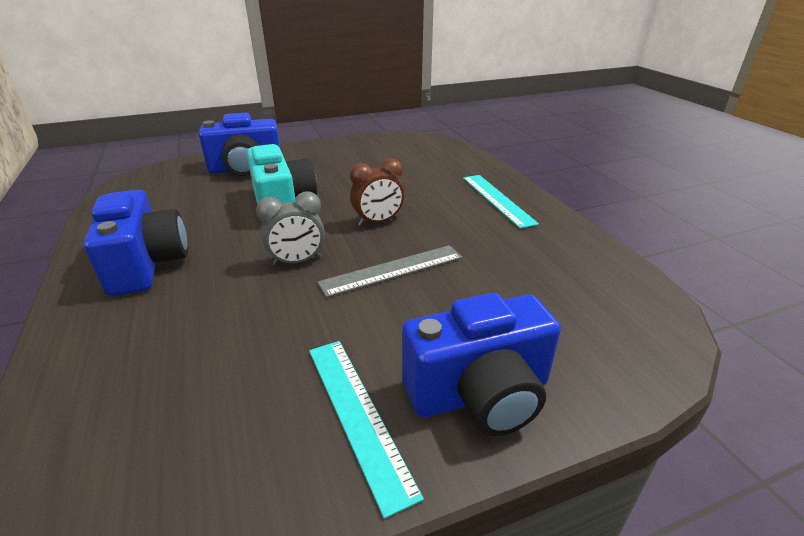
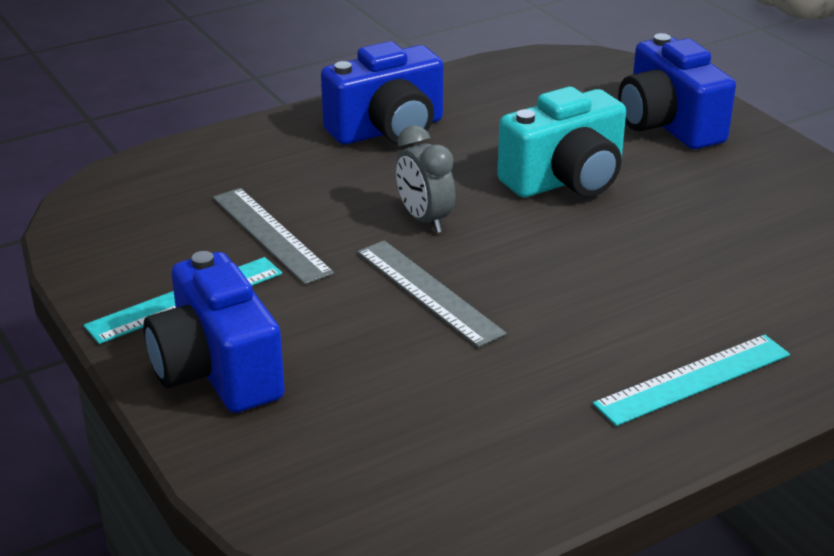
camera: 80 degrees right, 0 degrees up
(270, 345) = (271, 234): none -> grey ruler
(378, 222) = (552, 265): brown clock -> none

